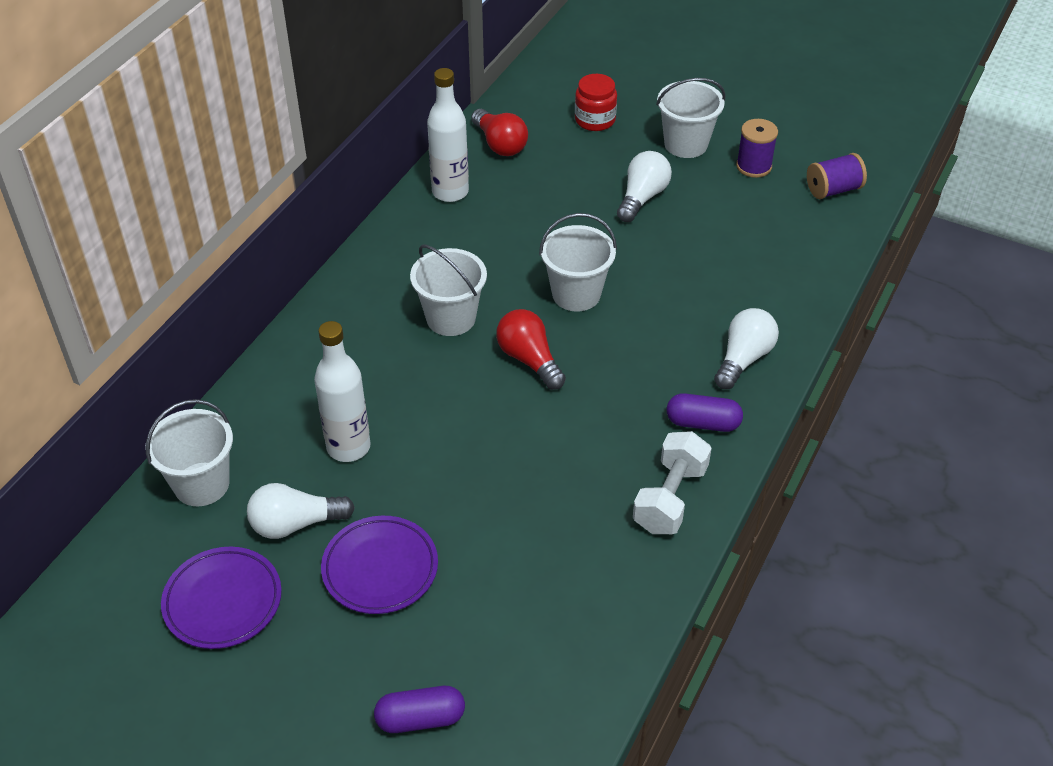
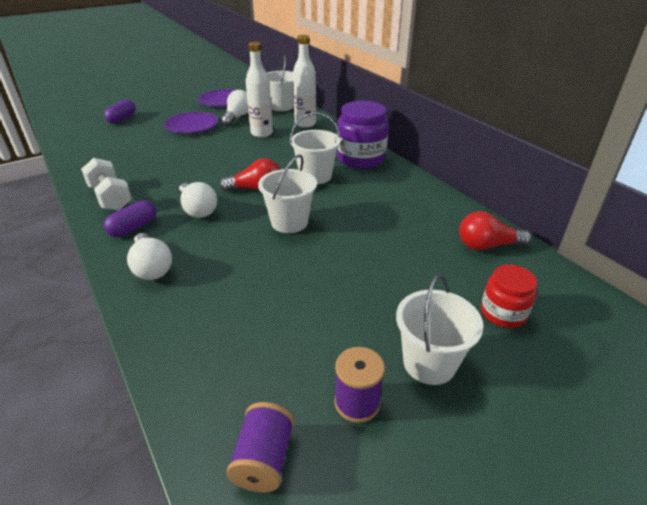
camera: 120 degrees right, 10 degrees down
(364, 294) = (361, 158): none -> purple jar
(450, 192) = (437, 207): white bottle -> white bottle (305, 124)
(642, 197) = (366, 294): white light bulb -> white light bulb (198, 209)

